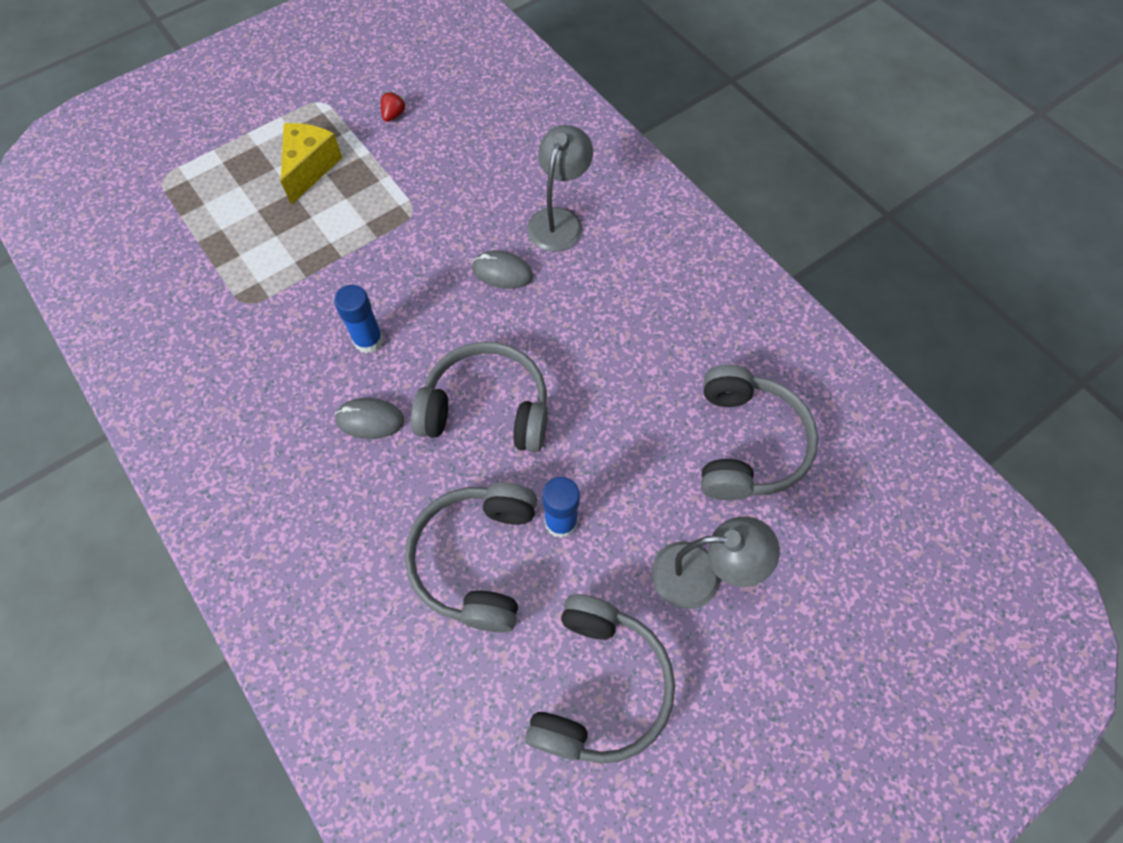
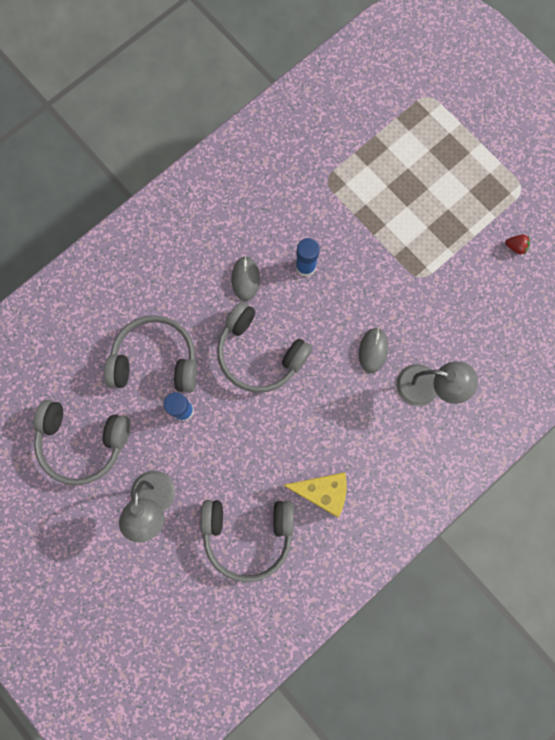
camera: 85 degrees right, 15 degrees up
(310, 168) = (452, 195): yellow cheese -> yellow cheese (321, 491)
(486, 409) = (260, 353): grey headphones -> grey headphones turned 120 degrees clockwise

